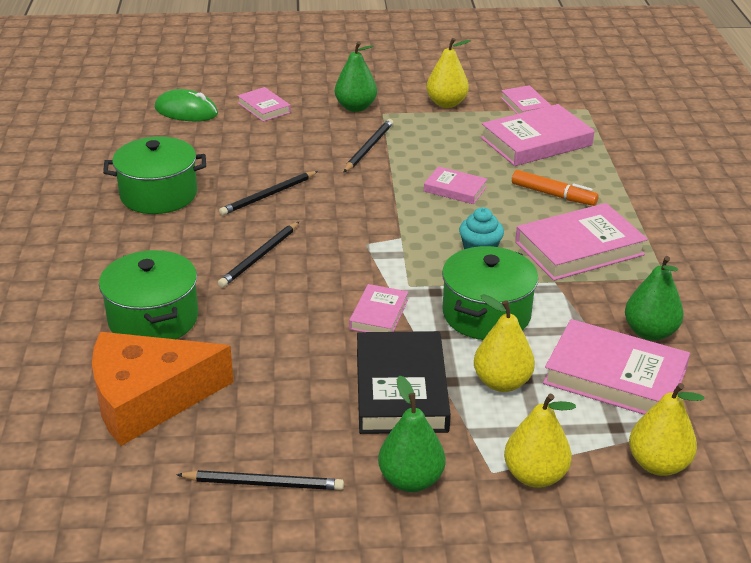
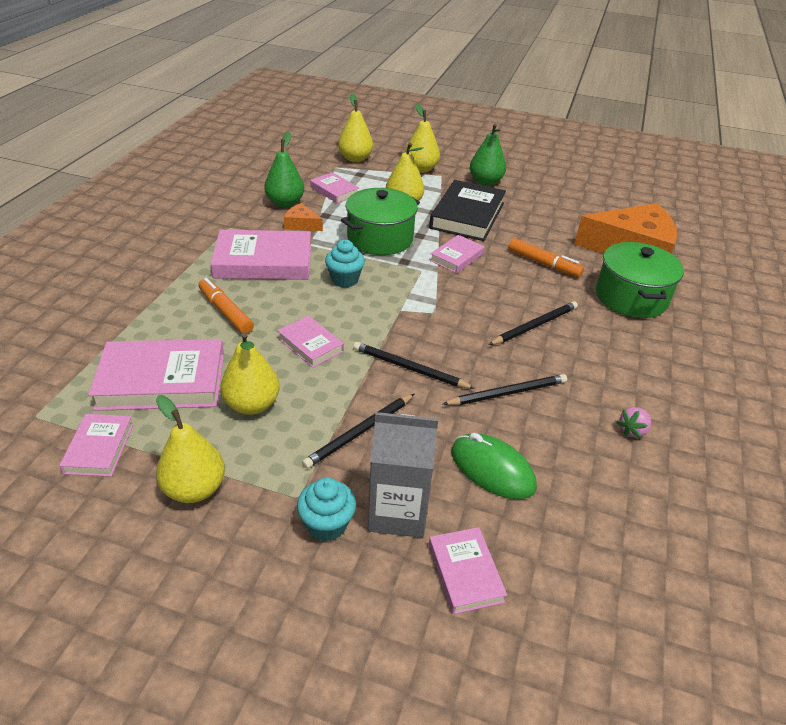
camera: 160 degrees left, 5 degrees up
(158, 194) = (632, 430): green pot -> pink strawberry
(186, 111) = (593, 607): green mouse -> green mouse (492, 469)
(263, 483) = (564, 198): black pencil -> black pencil (410, 368)
(268, 336) = (543, 264): none -> orange marker
(317, 120) = (398, 512): none -> grey carton
(355, 107) = (327, 524): green pear -> turquoise cupcake
(458, 144) = (252, 405): none -> yellow pear
(594, 306) = (301, 224): none -> orange cheese
(615, 376) = (334, 191): pink book -> pink book, size x0.54

